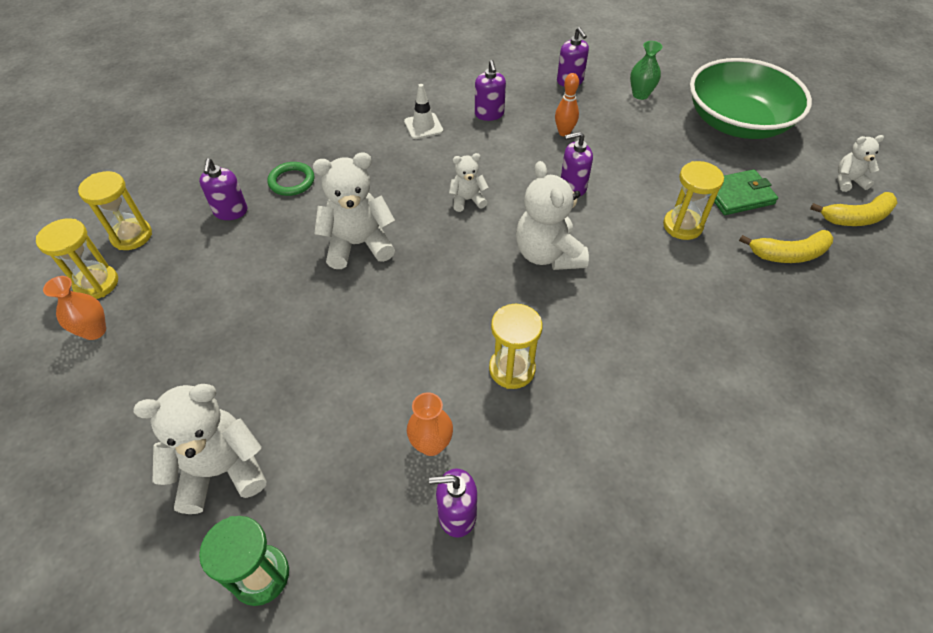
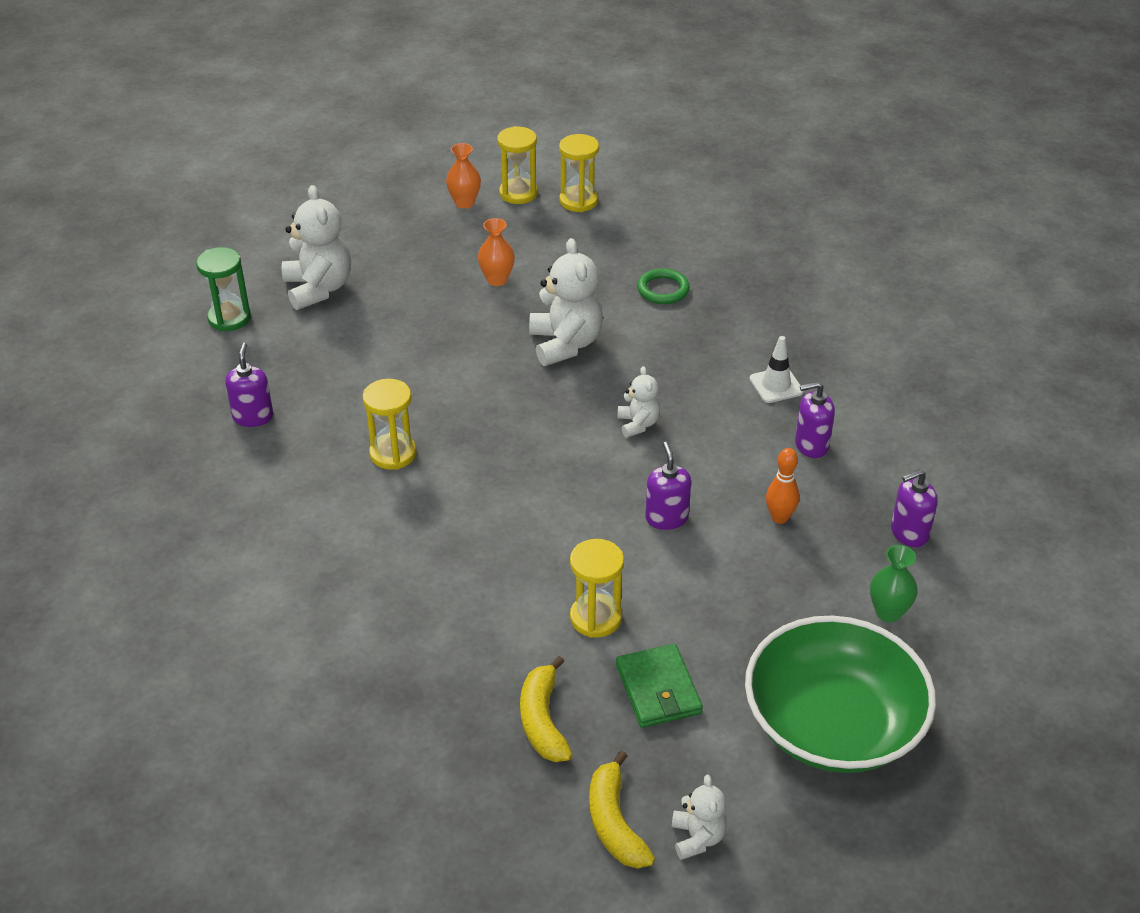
camera: 90 degrees right, 10 degrees down
(230, 212) = (613, 255): purple soap dispenser -> none
(431, 444) = (320, 401): orange vase -> orange vase (497, 280)
(548, 254) = (548, 488): white teddy bear -> none

